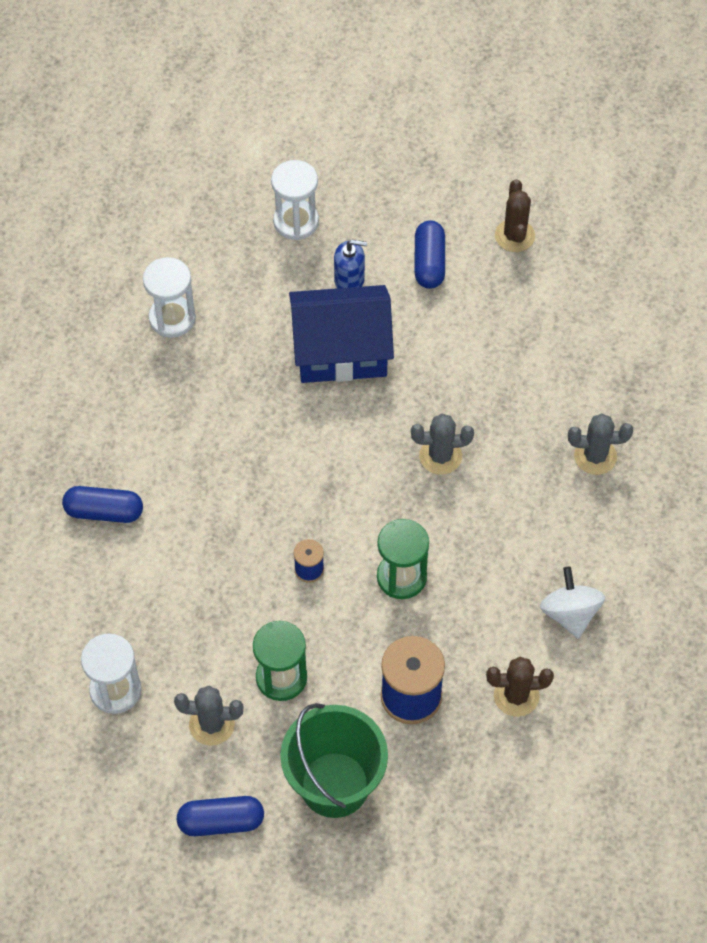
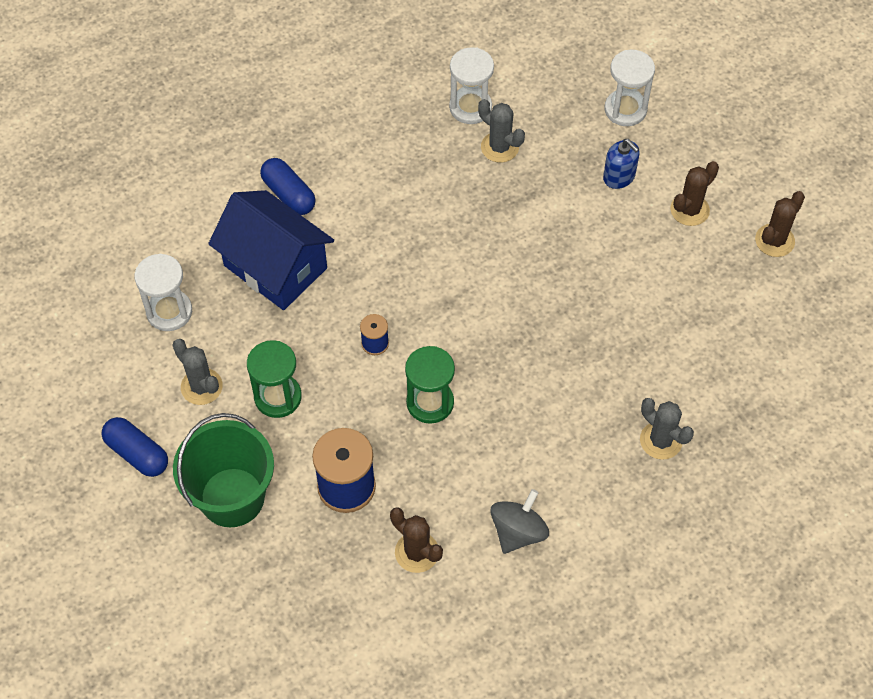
camera: 45 degrees right, 0 degrees up
(341, 351) = (559, 219): blue house -> blue house (275, 267)
(429, 263) = (689, 210): blue capsule -> brown cactus
(440, 456) = (548, 346): grey cactus -> grey cactus (499, 147)
(570, 614) = (518, 532): white spinning top -> grey spinning top

